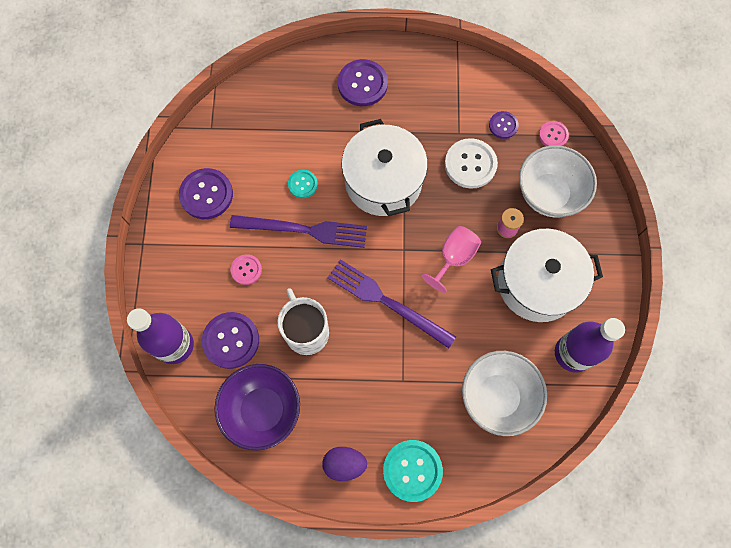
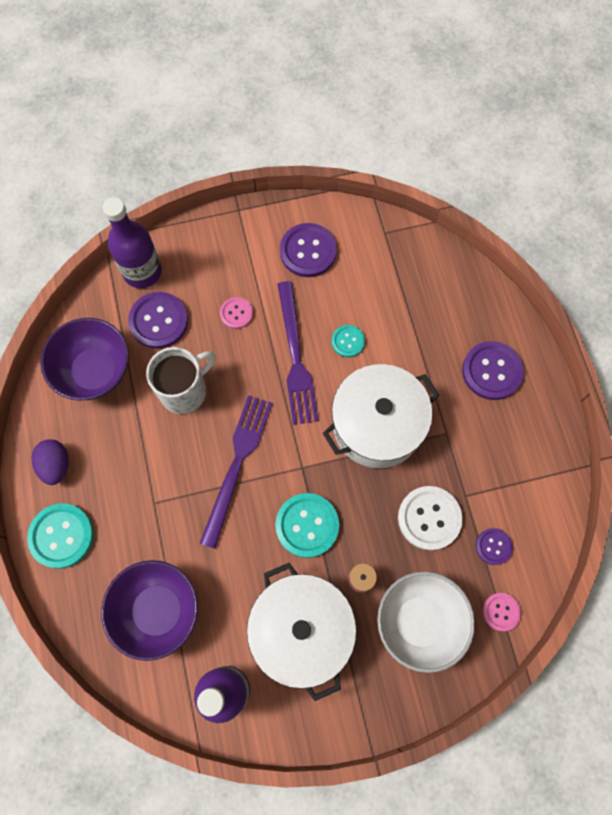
camera: 75 degrees right, 0 degrees up
(454, 258) = (307, 525): pink goblet -> turquoise button
(497, 397) = (157, 610): white bowl -> purple bowl

